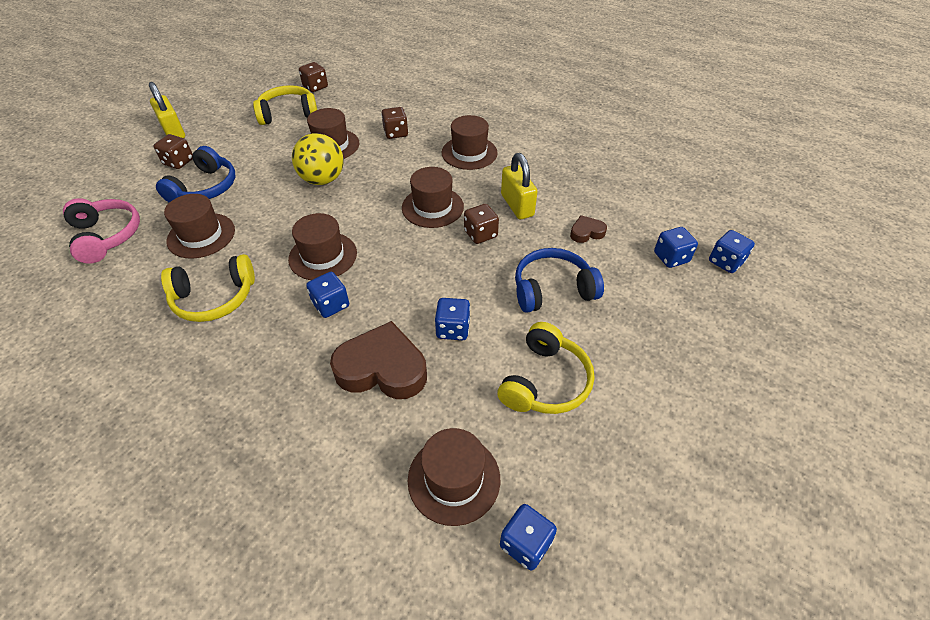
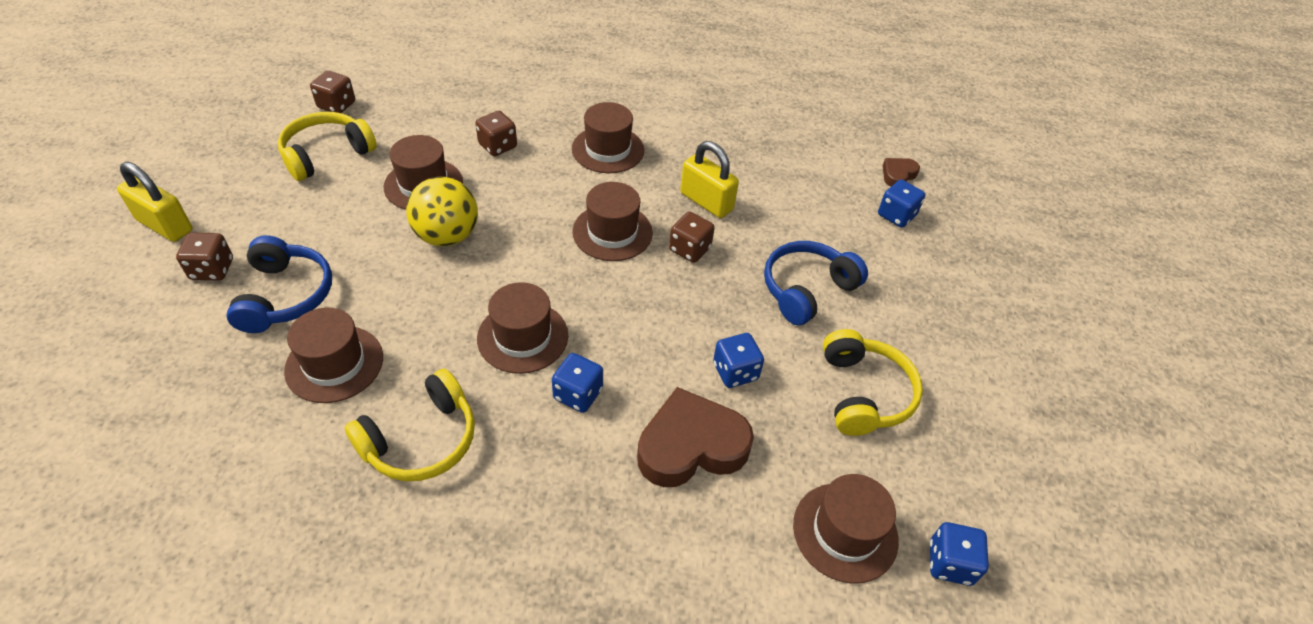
camera: 30 degrees left, 0 degrees up
(107, 236) = (187, 411): pink headphones -> none
(586, 232) = (799, 212): brown heart -> brown heart (898, 175)
(725, 262) = (947, 204): blue dice -> none

